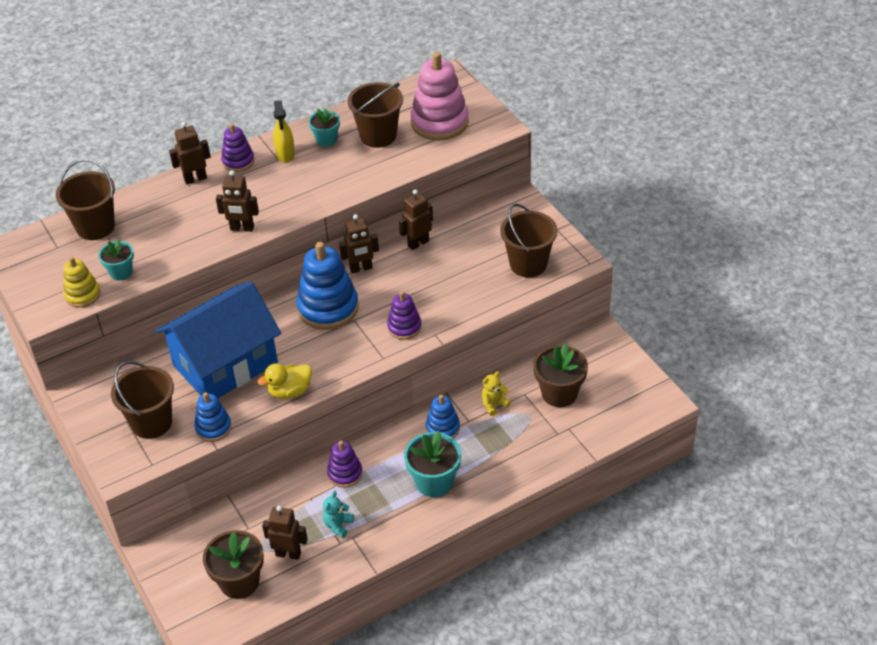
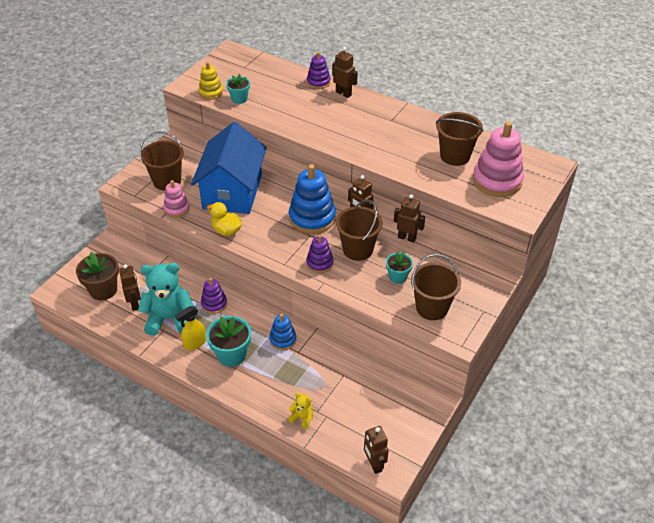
camera: 60 degrees right, 0 degrees up
(95, 227) = (271, 73): brown bucket -> brown bucket (358, 249)
(213, 428) = (177, 209): blue stacking toy -> pink stacking toy
(225, 364) = (232, 191): blue house -> blue house turned 75 degrees clockwise
(238, 161) = (374, 104): purple stacking toy -> purple stacking toy (318, 82)
(242, 228) = (313, 131): brown robot -> brown robot (374, 464)
(285, 155) = (398, 121): yellow spray bottle -> yellow spray bottle (194, 343)
(326, 140) = (429, 133): turquoise flower pot -> turquoise flower pot (398, 277)
(338, 525) = (169, 318): turquoise teddy bear -> turquoise teddy bear, size x2.26
(494, 404) = (322, 360): yellow teddy bear -> yellow teddy bear (302, 418)
(559, 393) = (357, 396): brown flower pot -> none

